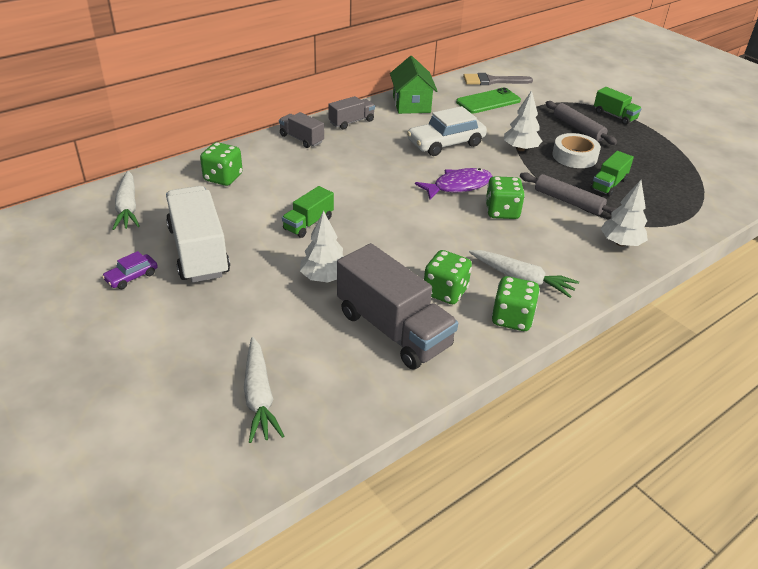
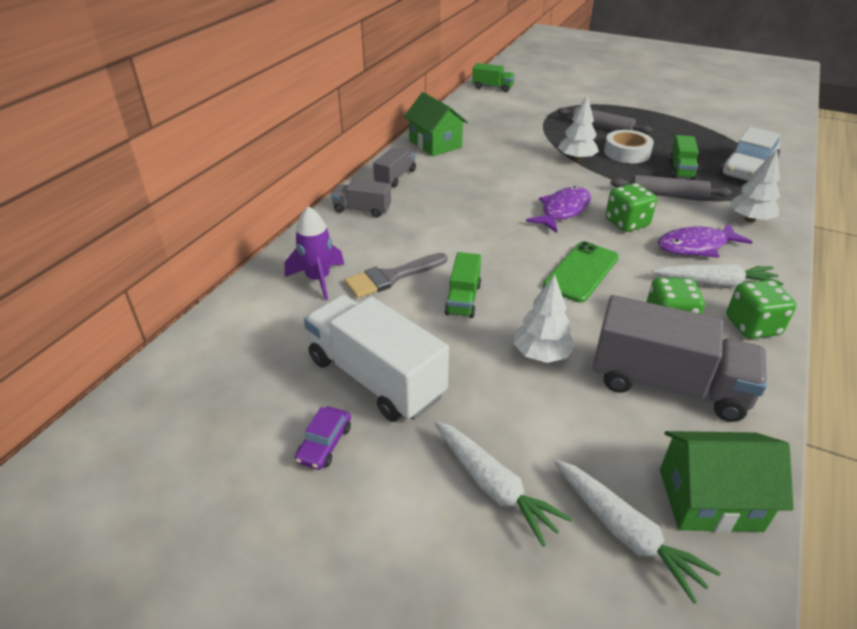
camera: 25 degrees left, 0 degrees up
(128, 207) = (235, 355): white carrot -> white carrot (493, 486)
(223, 178) = (318, 279): green dice -> purple rocket
(337, 404) = (709, 499): none -> green house
(446, 143) = (507, 173): white car -> white car (747, 169)
(488, 101) = (501, 123): green phone -> green phone (581, 272)
(492, 81) = (485, 104): grey brush -> grey brush (391, 277)
(541, 248) = (696, 246): none -> purple fish
(614, 116) = (617, 108): green truck -> green truck (492, 87)

